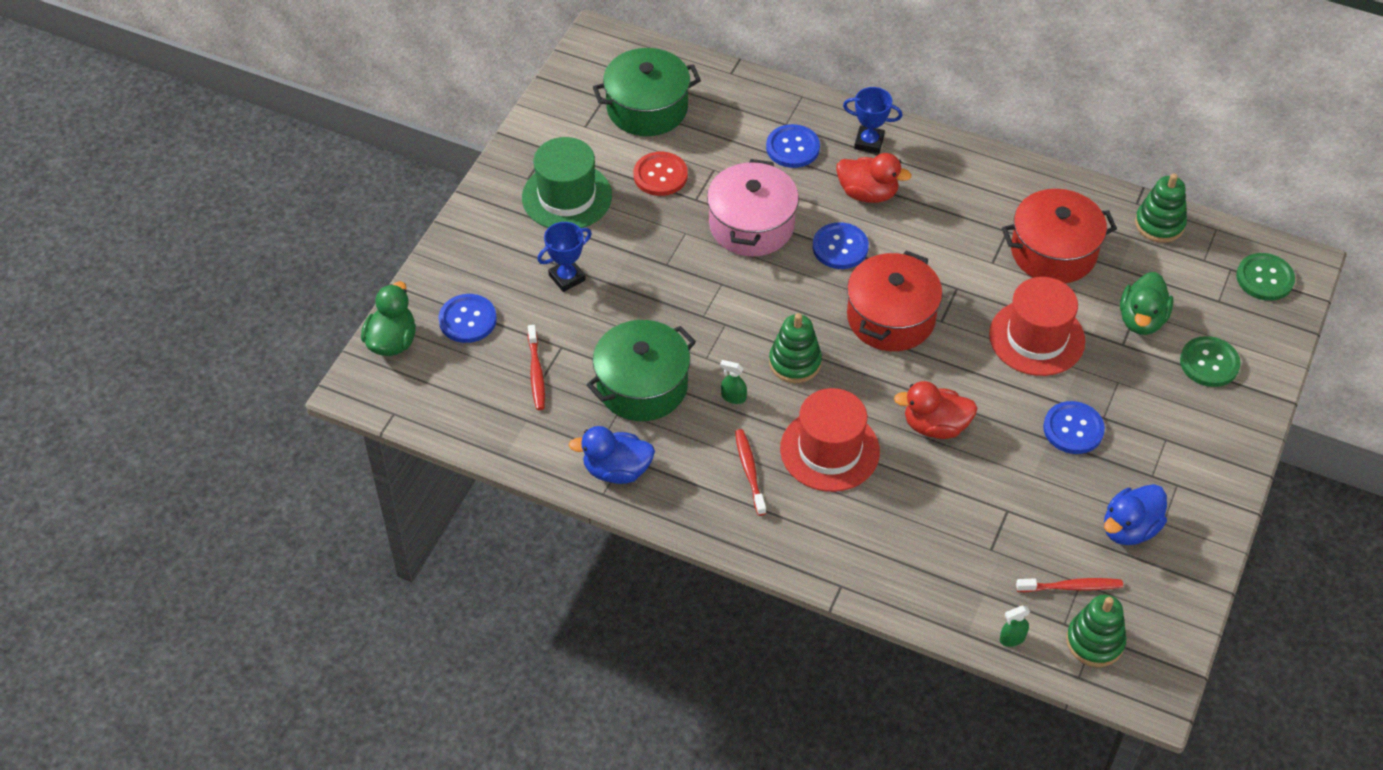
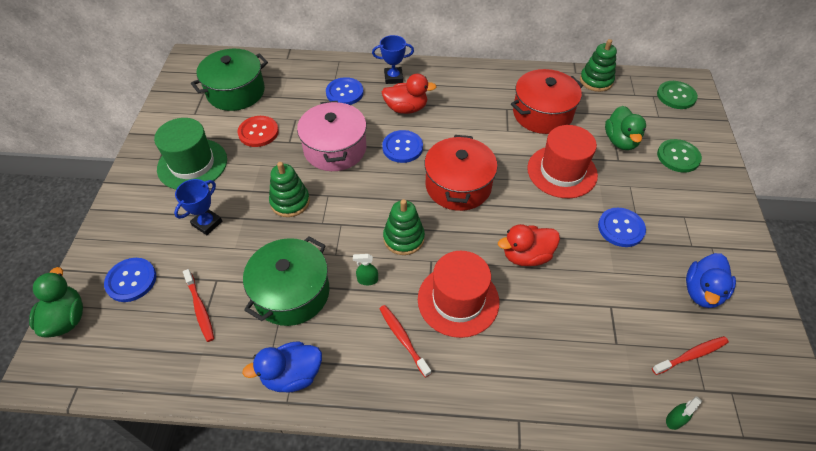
camera: 20 degrees left, 0 degrees up
(1094, 641) = (736, 398): green stacking toy -> green stacking toy (290, 202)

